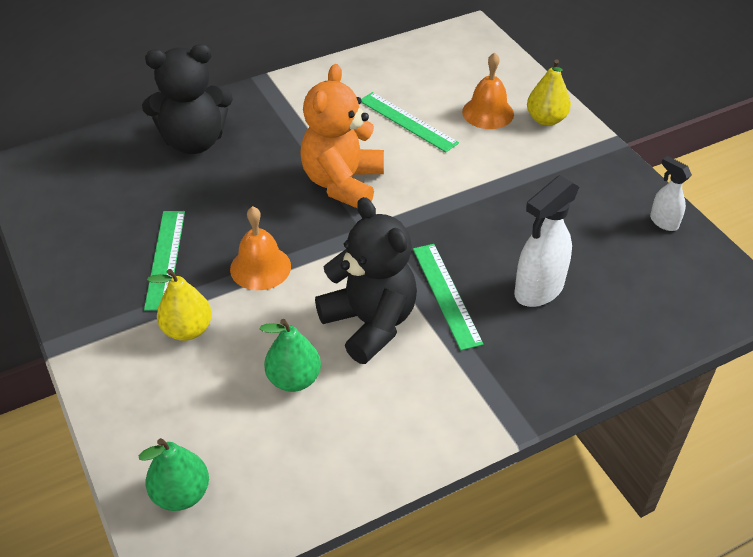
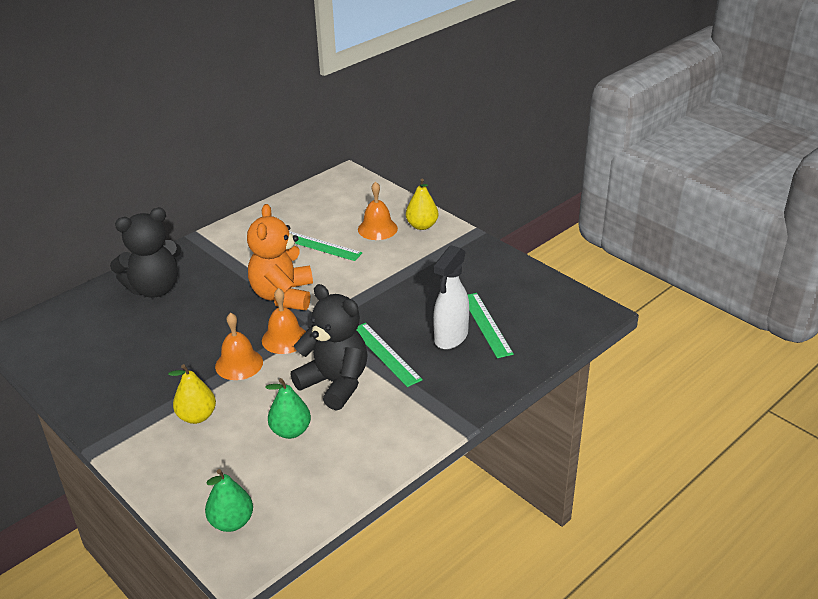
camera: 15 degrees left, 10 degrees down
(165, 258) = (161, 373): green ruler -> green ruler (486, 324)
(326, 244) = (284, 339): none -> orange bell
(663, 222) = (525, 277): white spray bottle -> none

